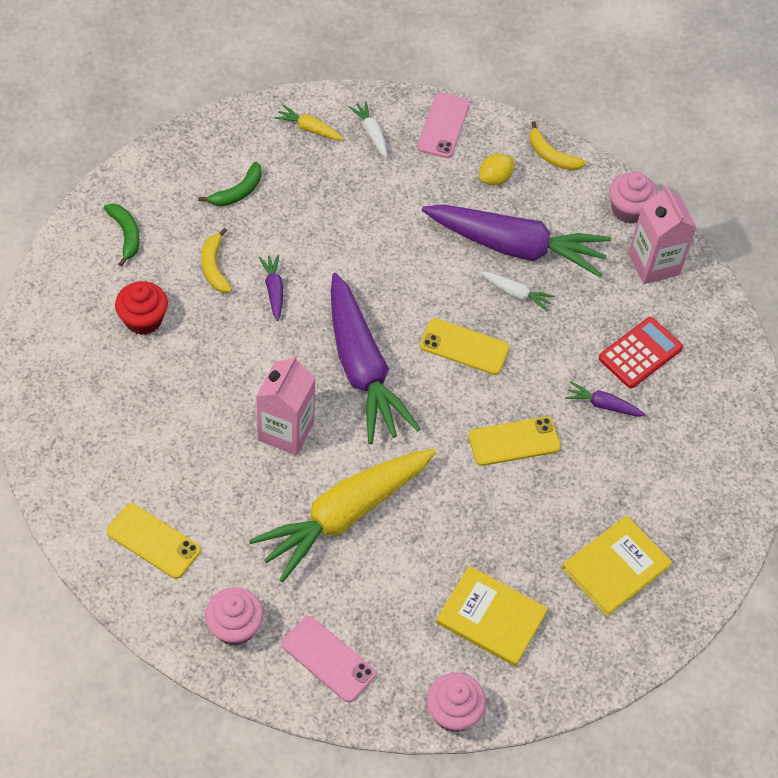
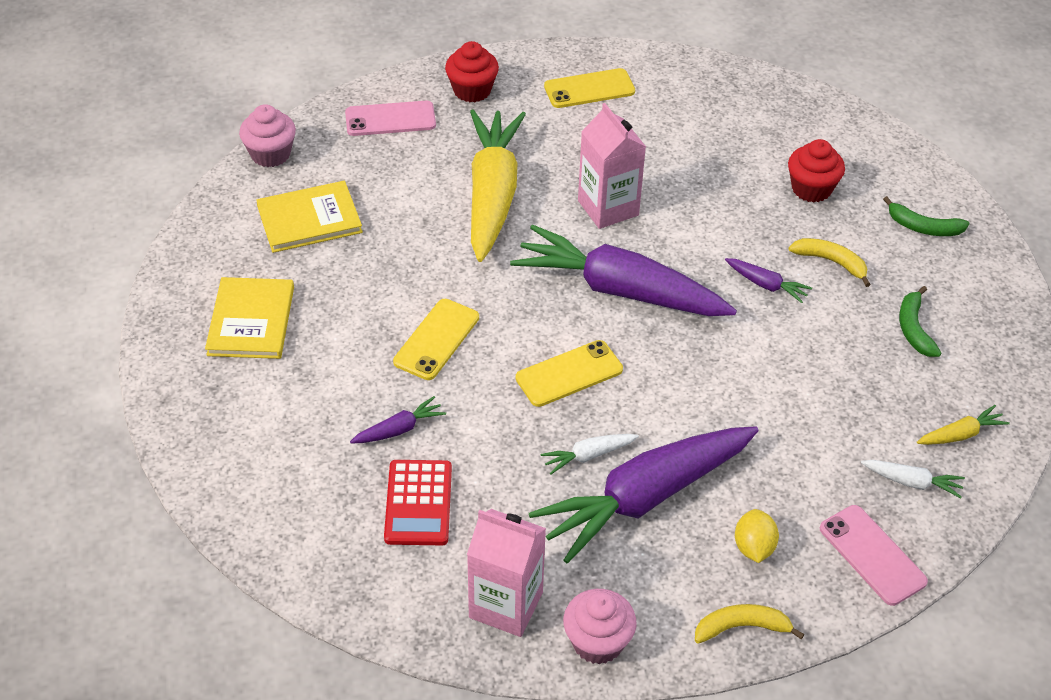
camera: 135 degrees right, 10 degrees down
(235, 627) = (472, 90): pink cupcake -> red cupcake

